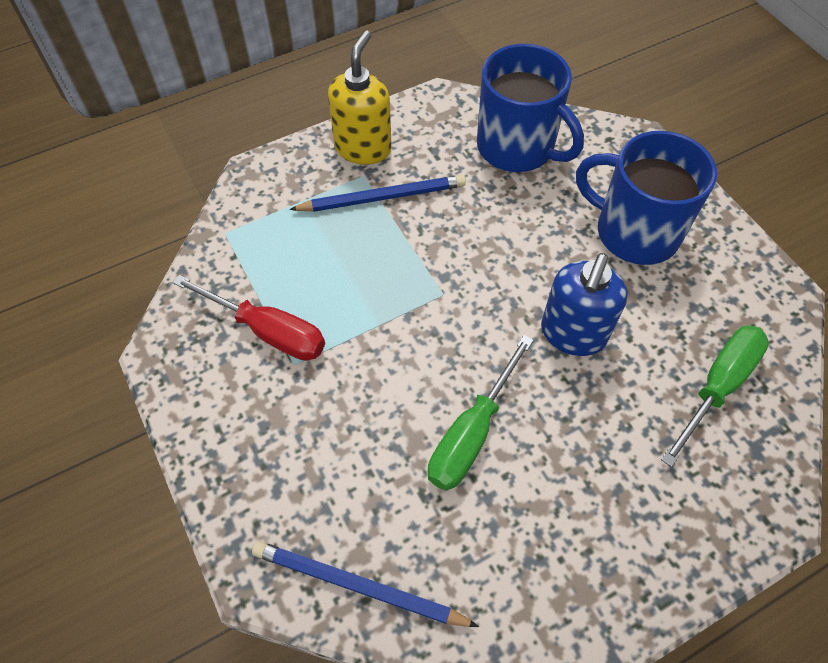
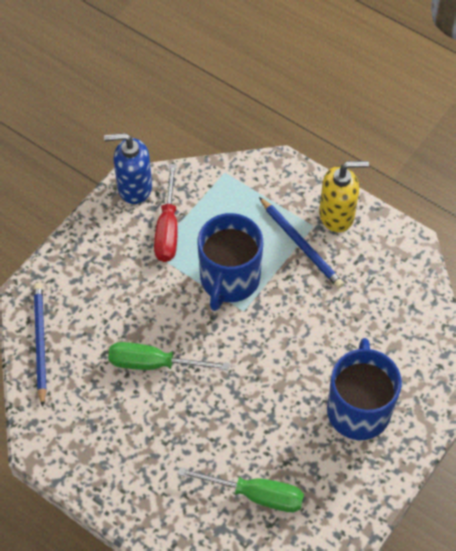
camera: 65 degrees right, 0 degrees up
(517, 147) = (394, 308): blue mug -> blue mug (229, 279)
(573, 334) = (252, 396): blue soap dispenser -> blue soap dispenser (134, 187)

